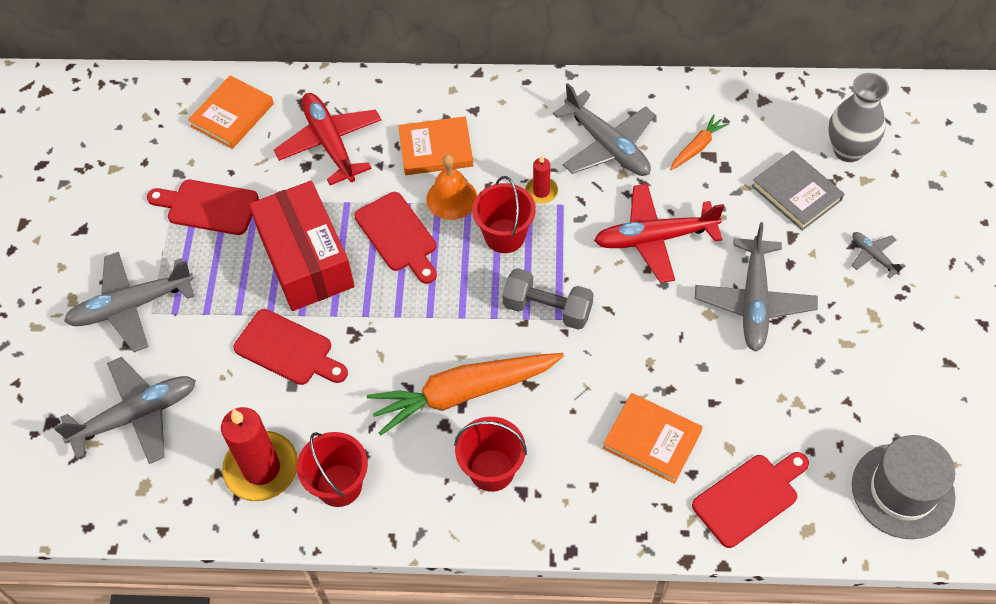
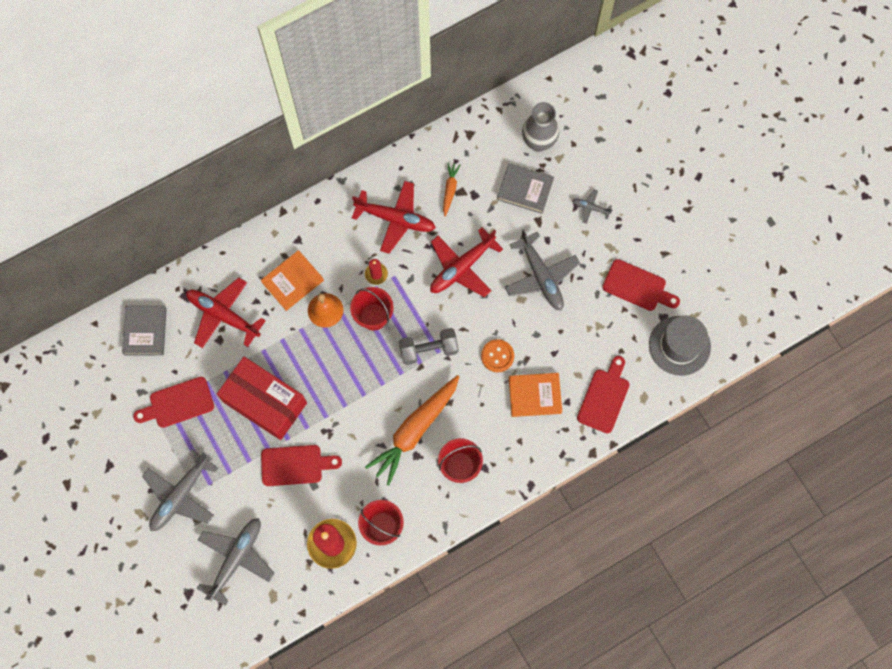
camera: 35 degrees left, 15 degrees up
(232, 115) = (145, 331): orange book -> grey book
(398, 236) = (310, 354): red cutting board -> red cutting board (637, 286)
(607, 145) = (395, 219): grey plane -> red plane
(632, 364) = (497, 356): none -> orange button

